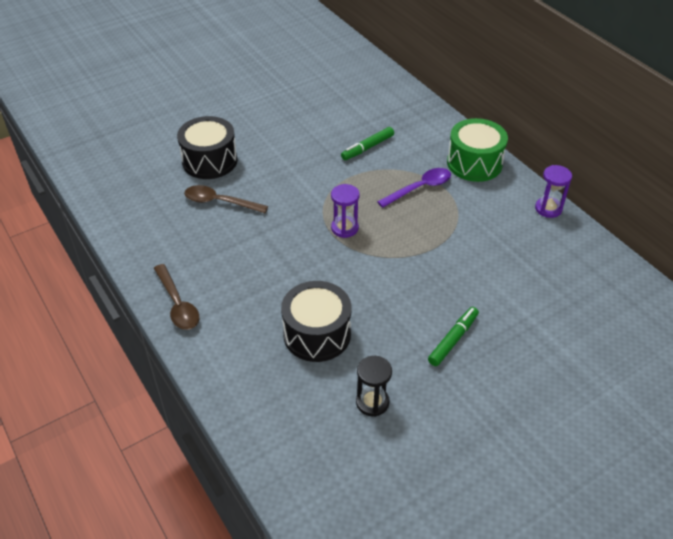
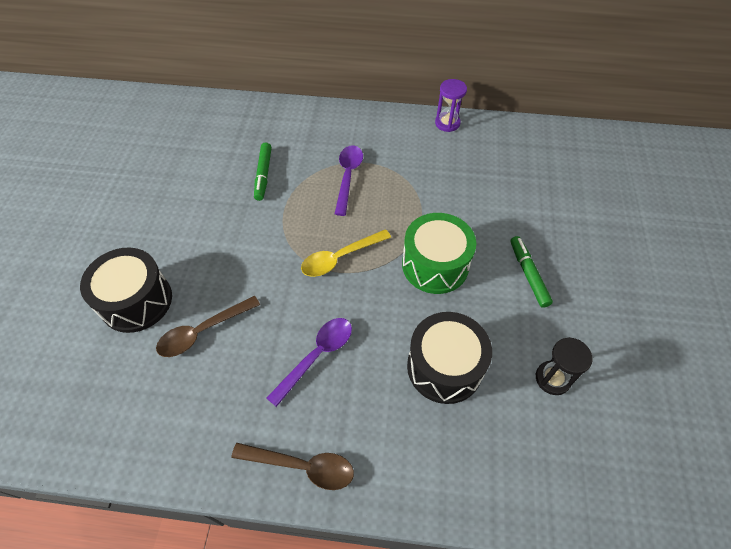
camera: 50 degrees left, 10 degrees up
(257, 264) = (317, 356): none -> purple spoon
(344, 228) = (340, 258): purple hourglass -> yellow spoon
(474, 163) = (357, 126): green drum -> green drum (435, 265)

